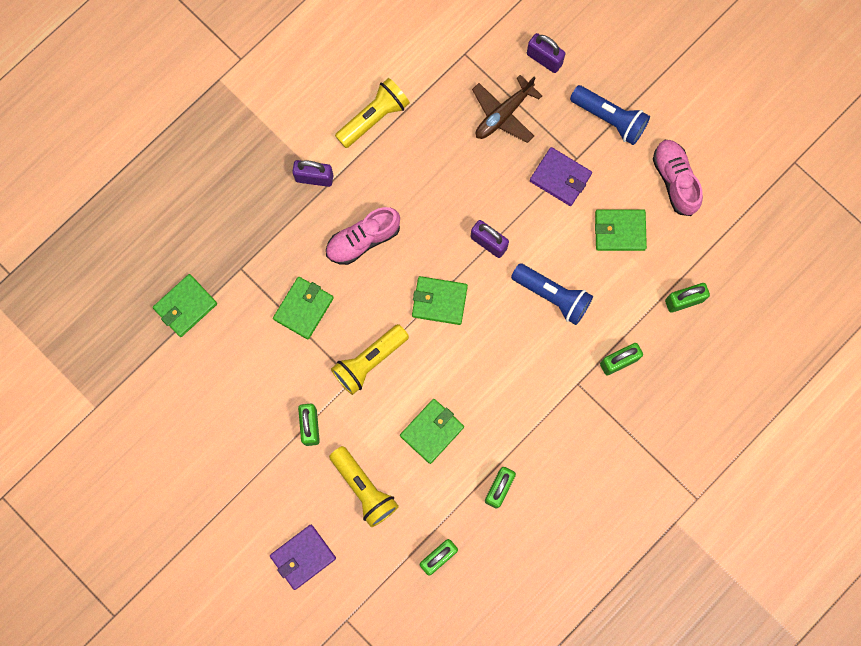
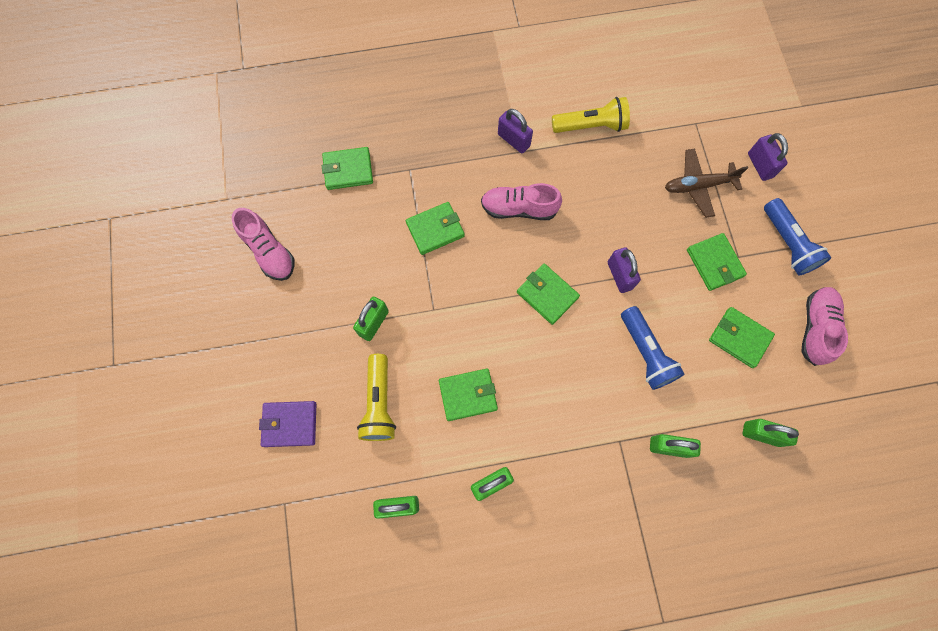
camera: 35 degrees right, 5 degrees down
(172, 427) = (269, 251): none -> pink shoe
(369, 361) = (457, 304): yellow flashlight -> none
(560, 178) = (714, 263): purple wallet -> green wallet

